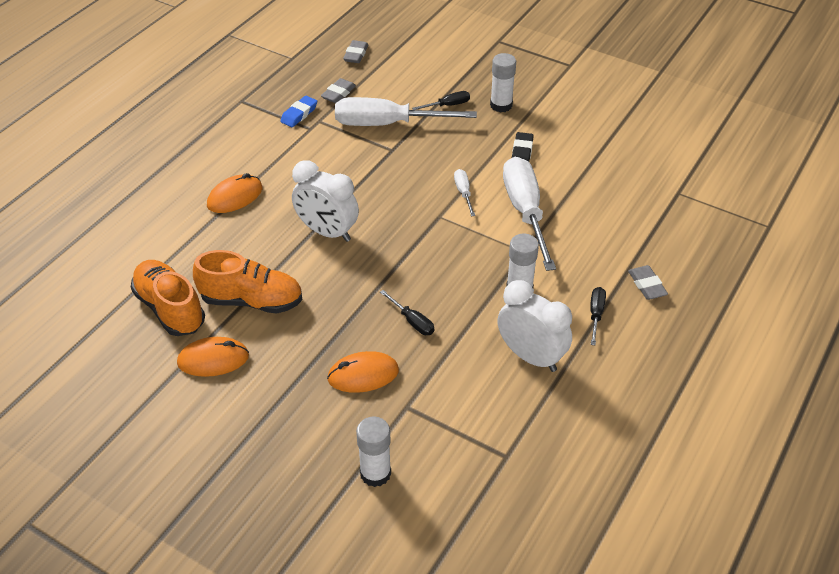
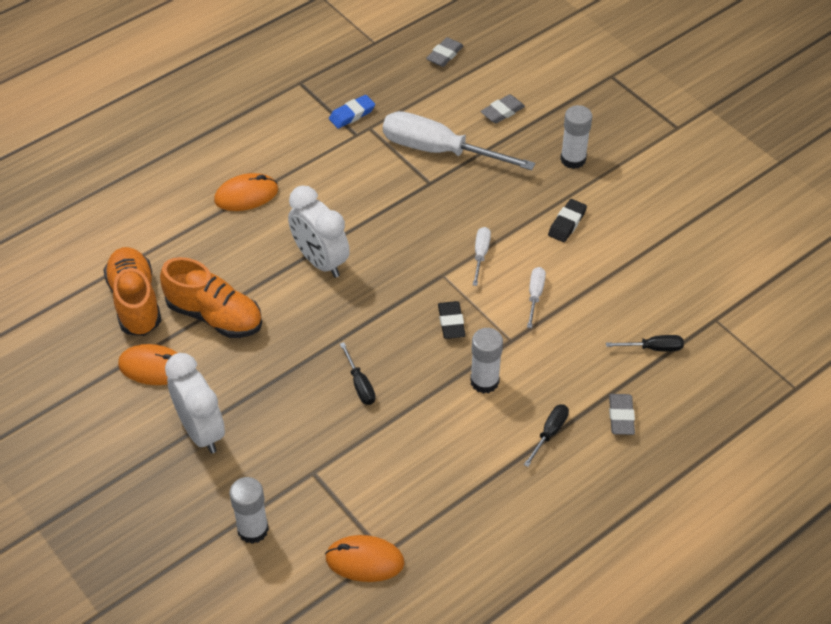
camera: 20 degrees right, 5 degrees up
(338, 94) = (404, 99): grey eraser -> grey eraser (502, 112)
(363, 375) = (286, 426): orange mouse -> orange mouse (364, 560)
(448, 105) = (515, 144): black screwdriver -> black screwdriver (653, 348)
(466, 251) = (451, 323): none -> black eraser
(525, 212) = (535, 295): white screwdriver -> white screwdriver, size x0.44
(531, 356) = (459, 458): white clock -> white clock (201, 431)

